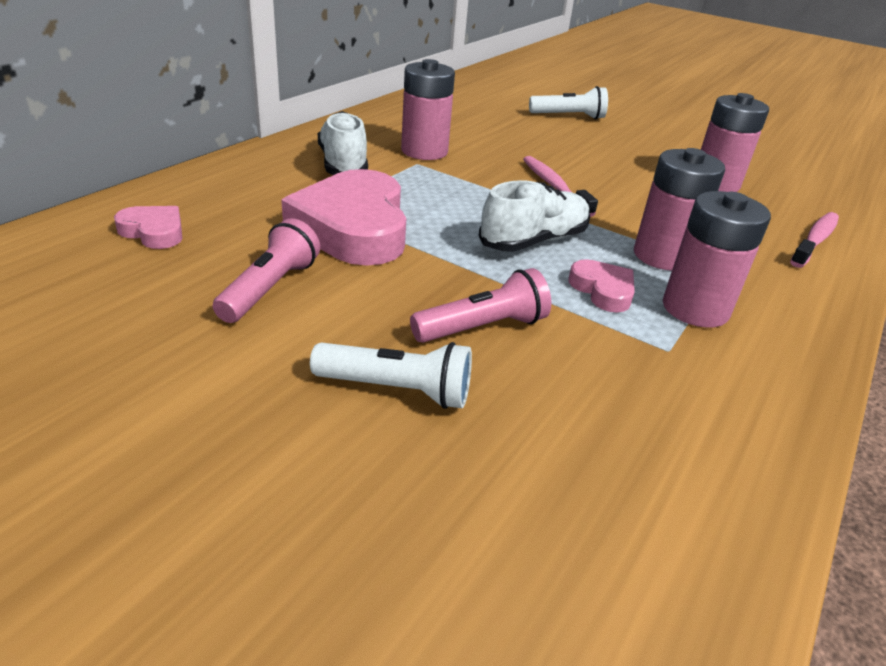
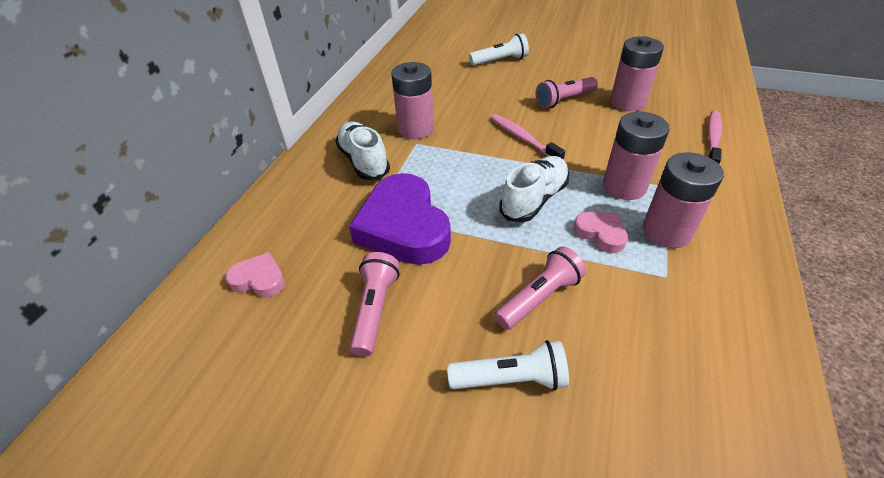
camera: 10 degrees left, 10 degrees up
(353, 228) = (404, 226): pink heart -> purple heart
(630, 165) = (564, 100): none -> pink flashlight

